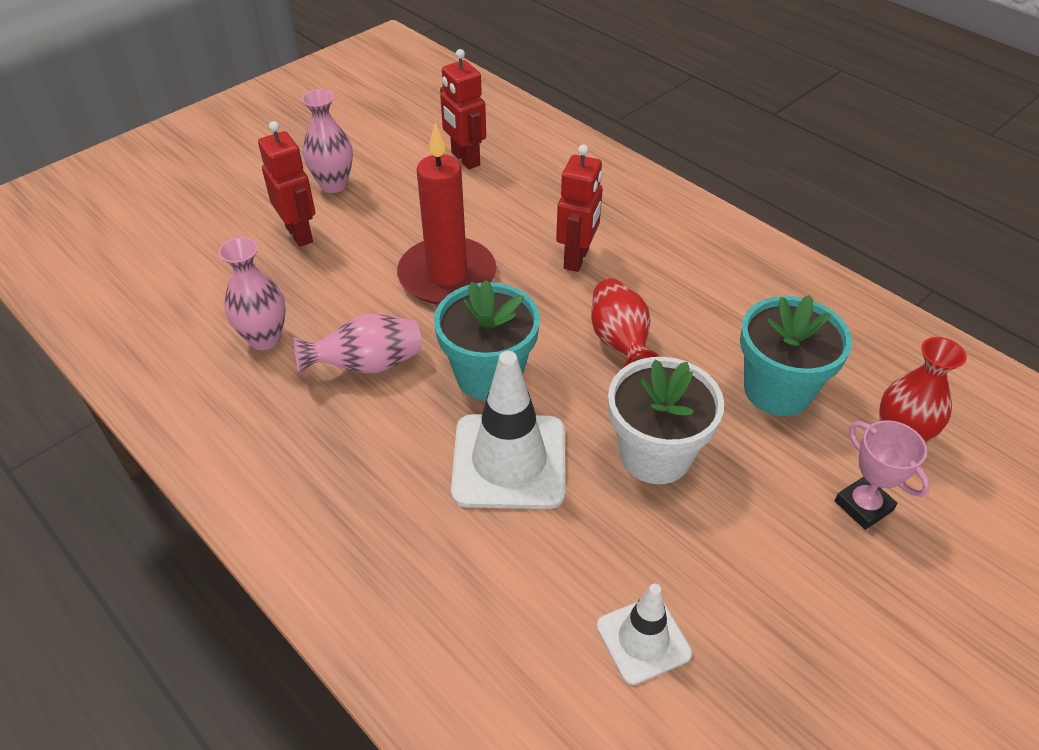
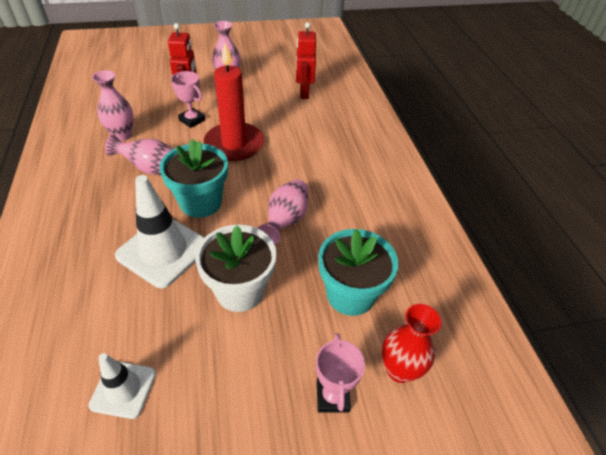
camera: 30 degrees right, 0 degrees up
(347, 268) = (192, 120): none -> pink trophy
(577, 258) = (309, 166): red robot -> none
(620, 343) = (285, 220): red vase -> pink vase

